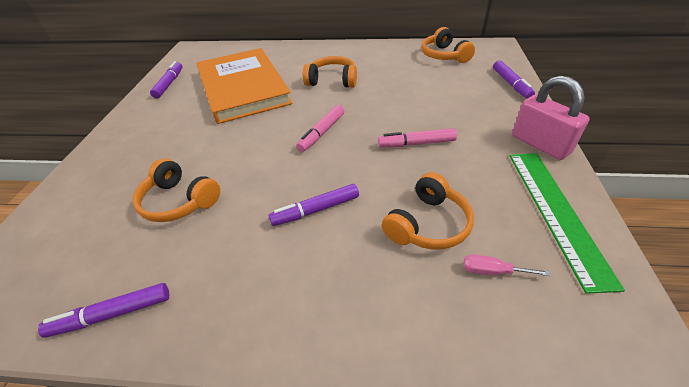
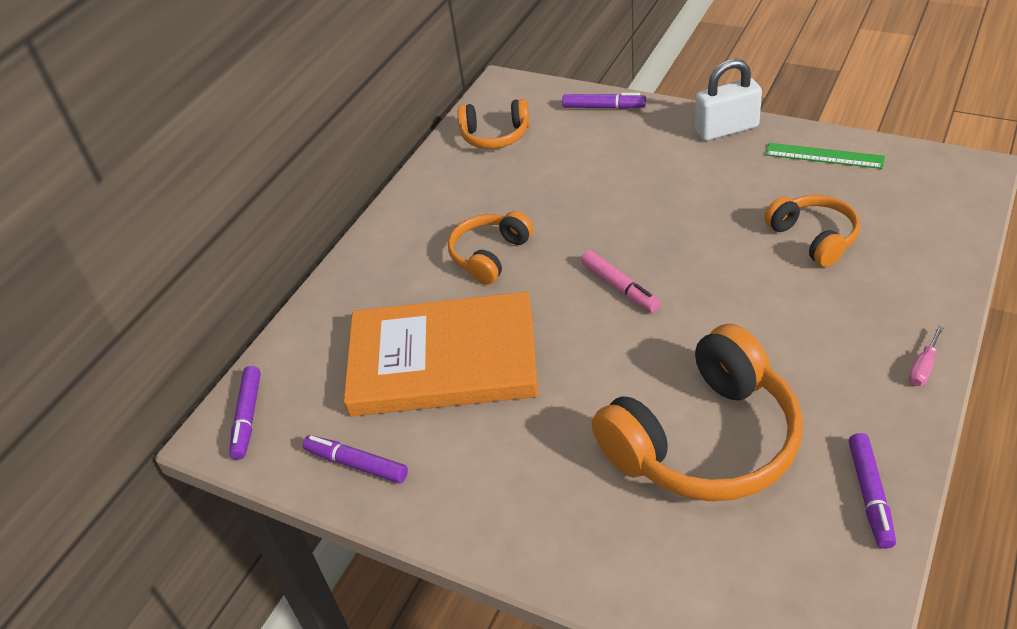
camera: 65 degrees left, 0 degrees up
(179, 201) = (704, 440): orange headphones -> orange headphones, size x1.85
(316, 210) = (766, 314): purple marker -> purple marker (248, 417)
(416, 144) = (684, 212): pink marker -> none
(492, 271) = (880, 215): pink screwdriver -> pink screwdriver (923, 367)
(540, 144) = (726, 129): pink padlock -> white padlock
(556, 212) = (824, 156): green ruler -> green ruler, size x0.66

